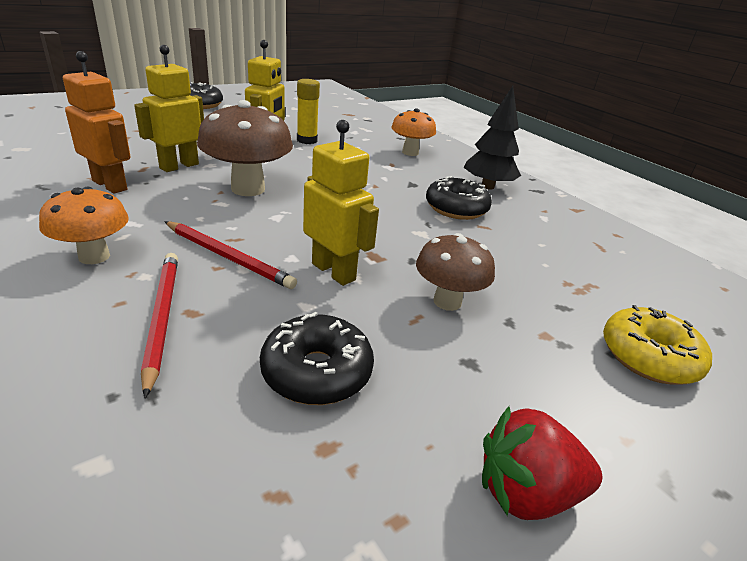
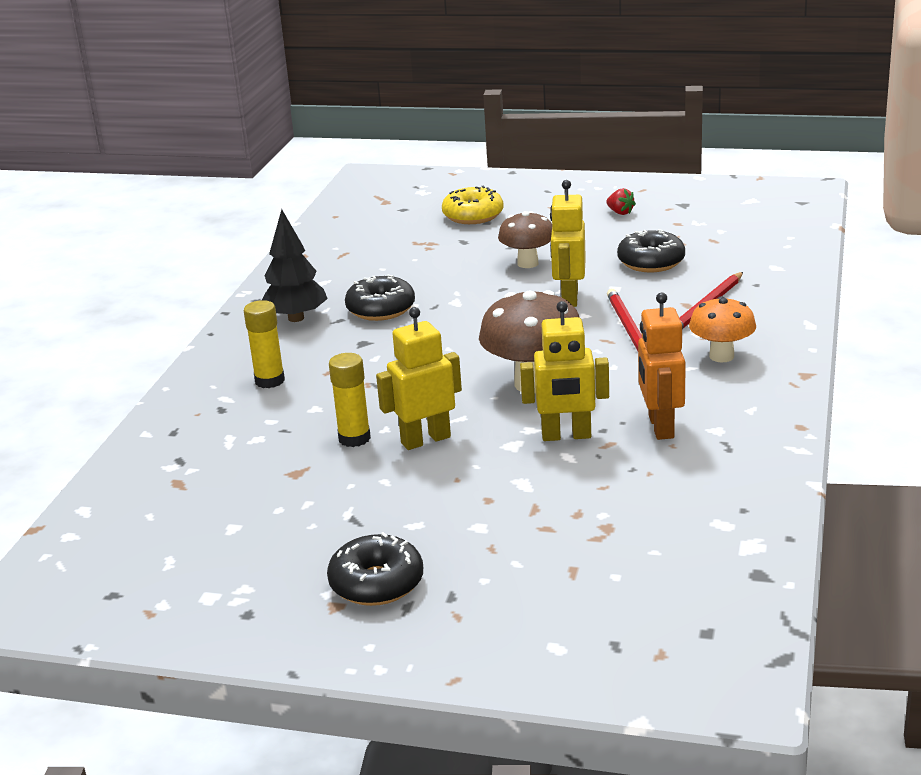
camera: 125 degrees left, 5 degrees down
(410, 152) = (269, 381): orange mushroom -> yellow glue stick
(526, 492) = (620, 212): red strawberry -> red strawberry, size x0.57

